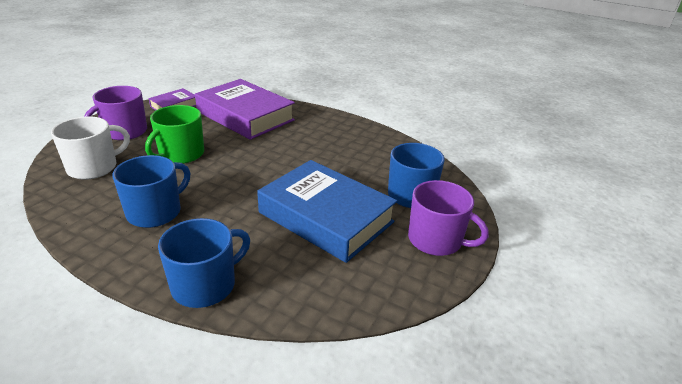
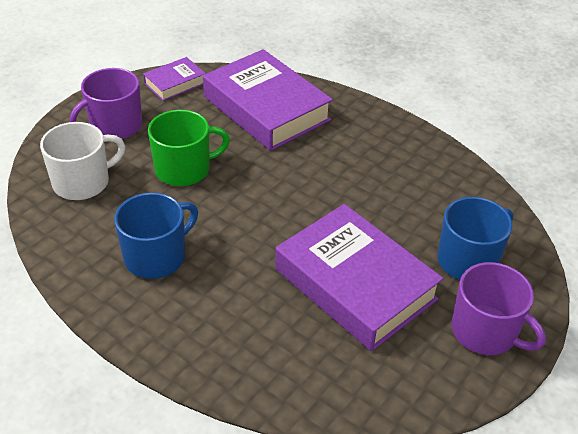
camera: 10 degrees right, 10 degrees up
(181, 154) = (184, 169): green mug -> green mug turned 150 degrees counterclockwise
(205, 285) = (212, 362): blue mug -> none
(326, 217) = (355, 284): blue book -> purple book

